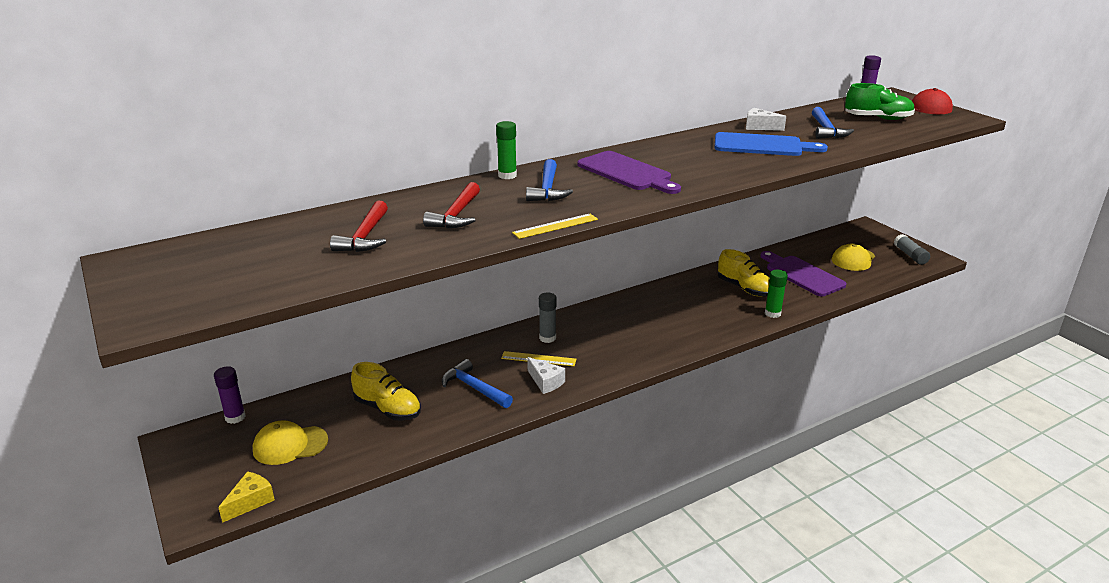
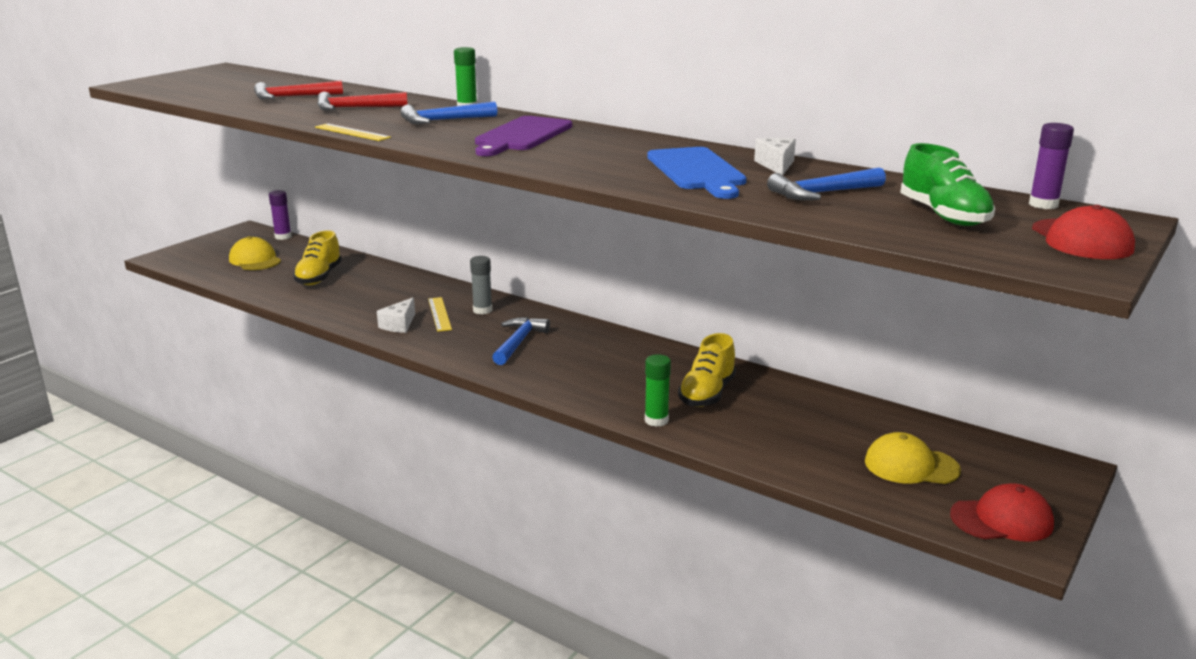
camera: 65 degrees right, 5 degrees down
(250, 502) = (183, 266): yellow cheese -> none
(474, 388) = (370, 299): blue hammer -> blue hammer (518, 342)
(802, 275) = (799, 429): purple cutting board -> none
(910, 255) = (1002, 519): grey glue stick -> red cap

